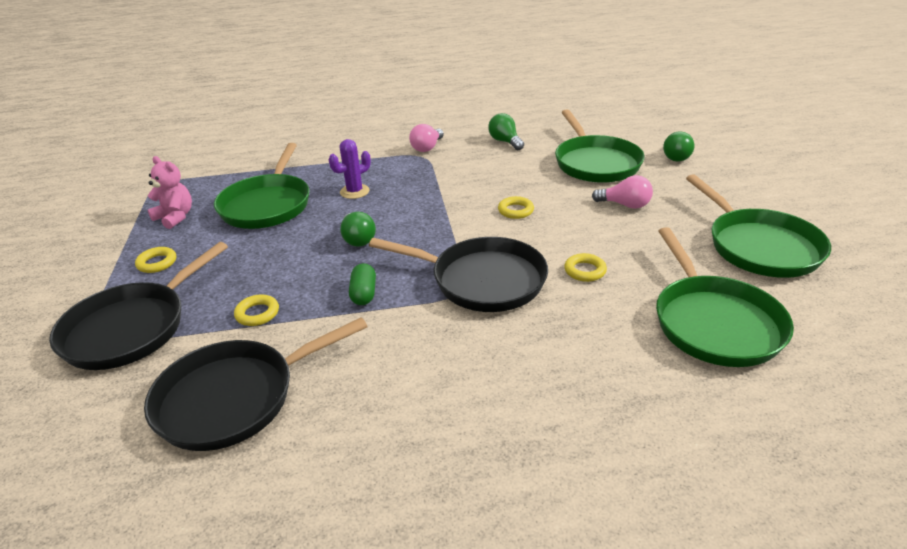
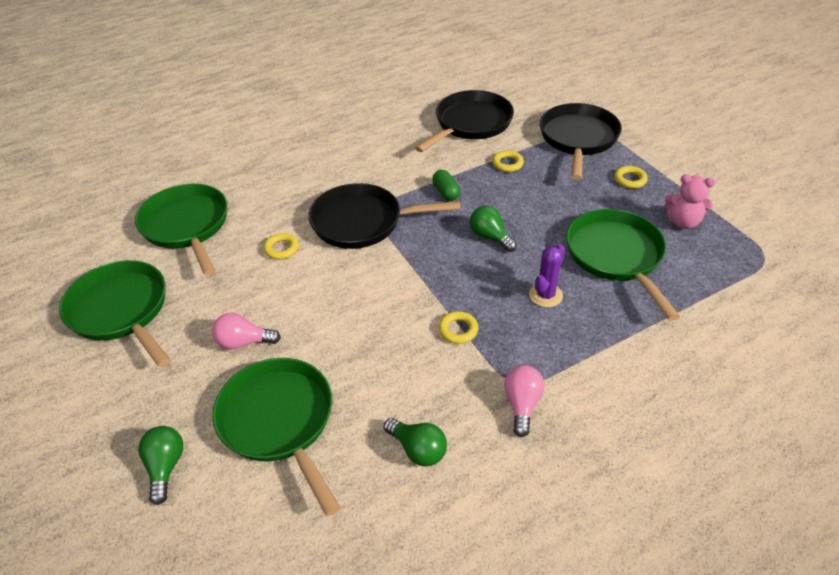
camera: 160 degrees right, 10 degrees up
(515, 211) = (359, 306): yellow ring -> yellow ring (458, 330)

